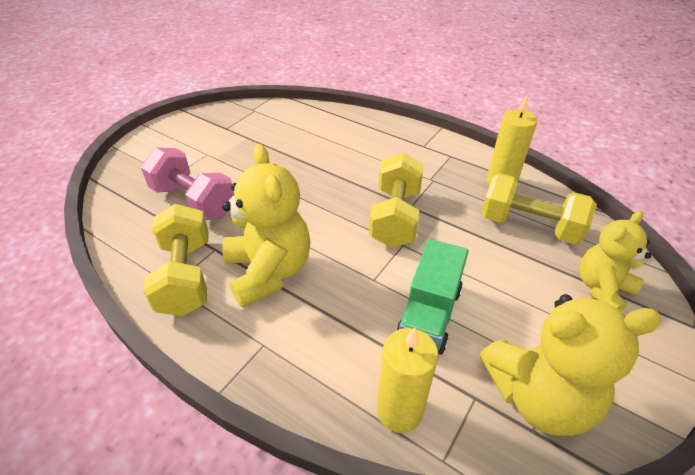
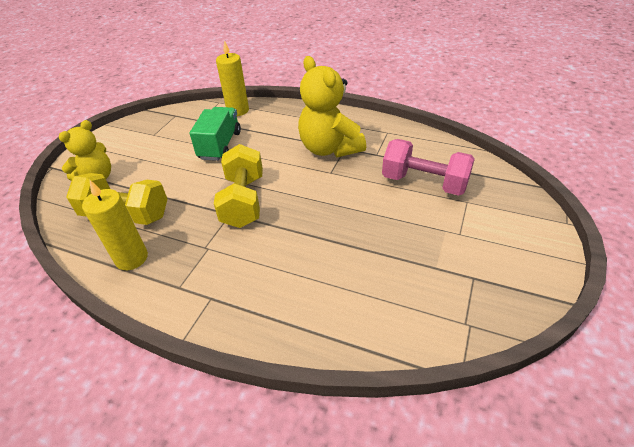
camera: 170 degrees right, 0 degrees up
(185, 276) = (382, 137): yellow dumbbell -> none
(538, 396) = (167, 125): yellow teddy bear -> none

